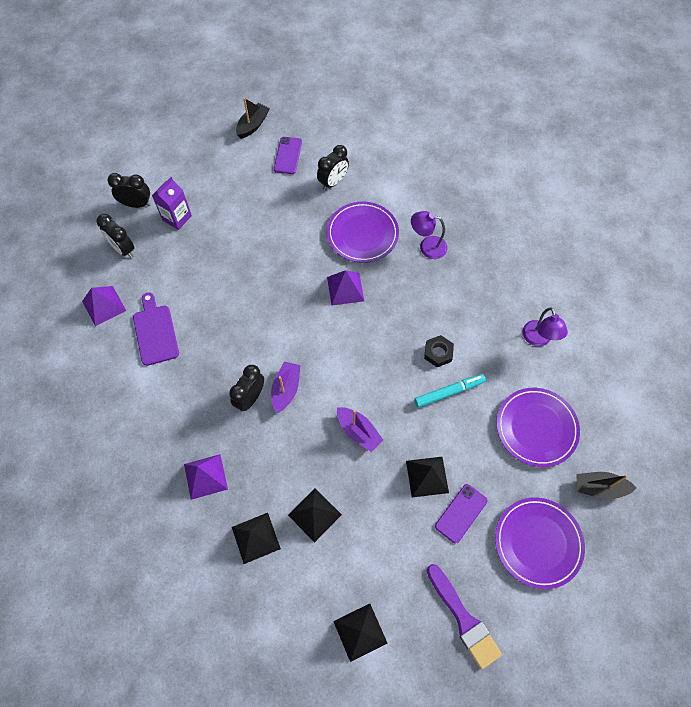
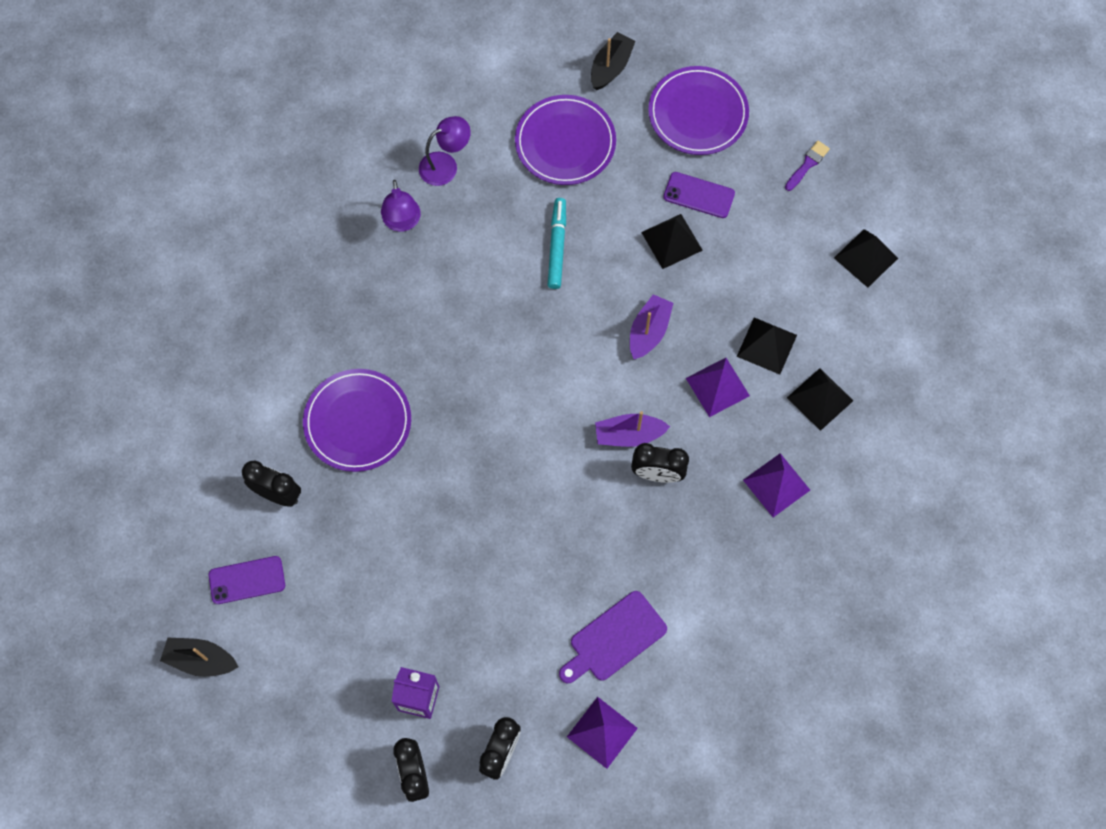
camera: 110 degrees left, 5 degrees up
(345, 288) = (455, 414): purple pyramid -> purple pyramid (717, 387)
(427, 246) = (350, 331): purple lamp -> purple lamp (402, 222)
(438, 353) = (508, 273): black nut -> none
(449, 392) = (557, 246): turquoise marker -> turquoise marker turned 45 degrees clockwise
(463, 619) = (807, 164): purple brush -> purple brush, size x0.55
(599, 487) = (611, 67): black boat -> black boat turned 135 degrees counterclockwise

